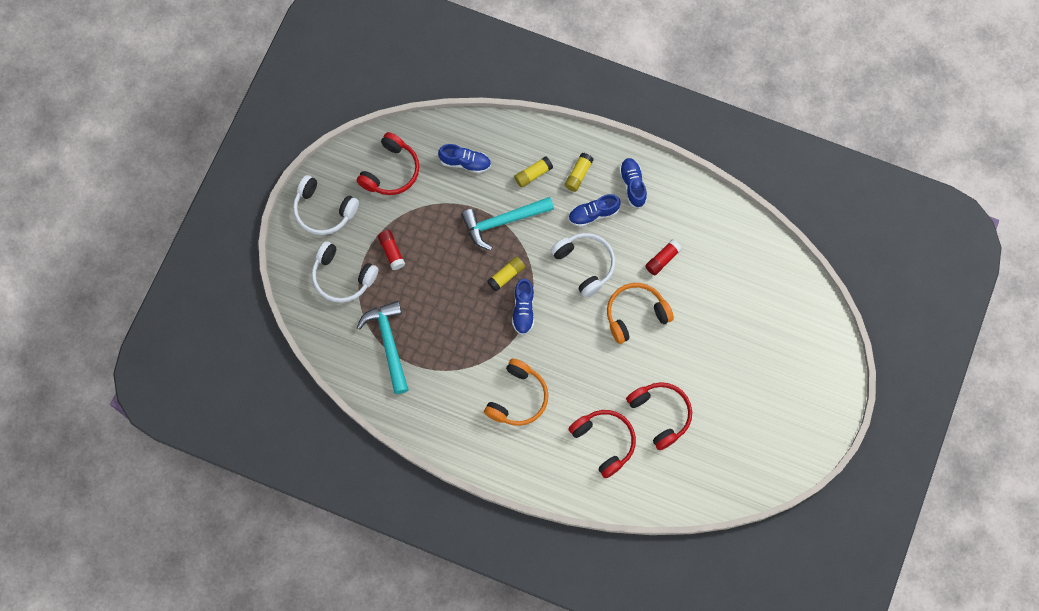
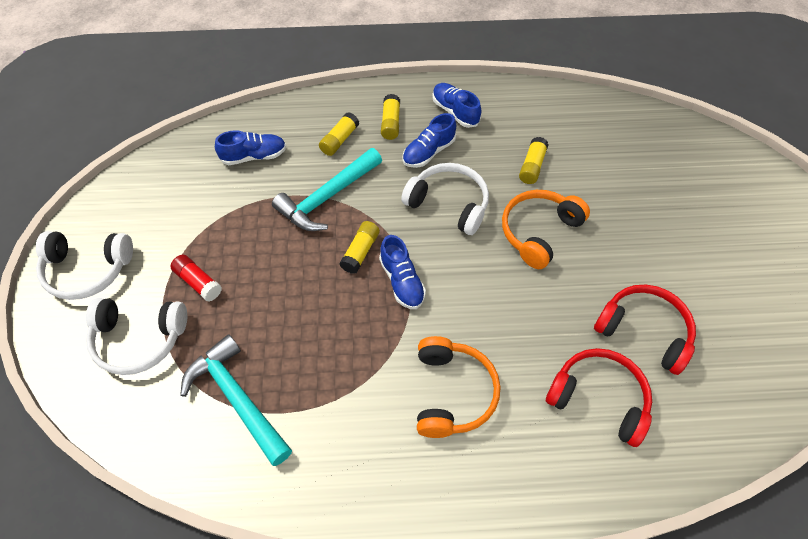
camera: 25 degrees left, 15 degrees down
(391, 171) = (165, 196): red headphones -> none
(662, 259) = (532, 166): red glue stick -> yellow glue stick

